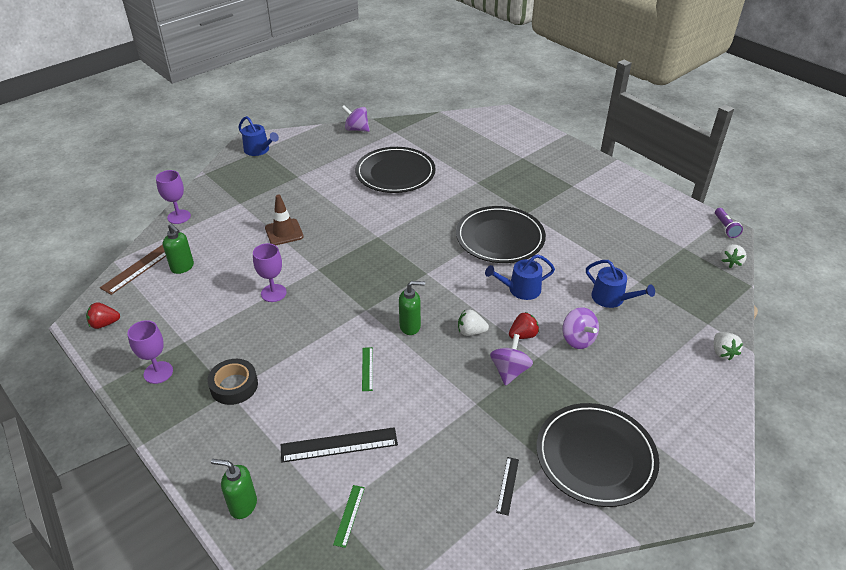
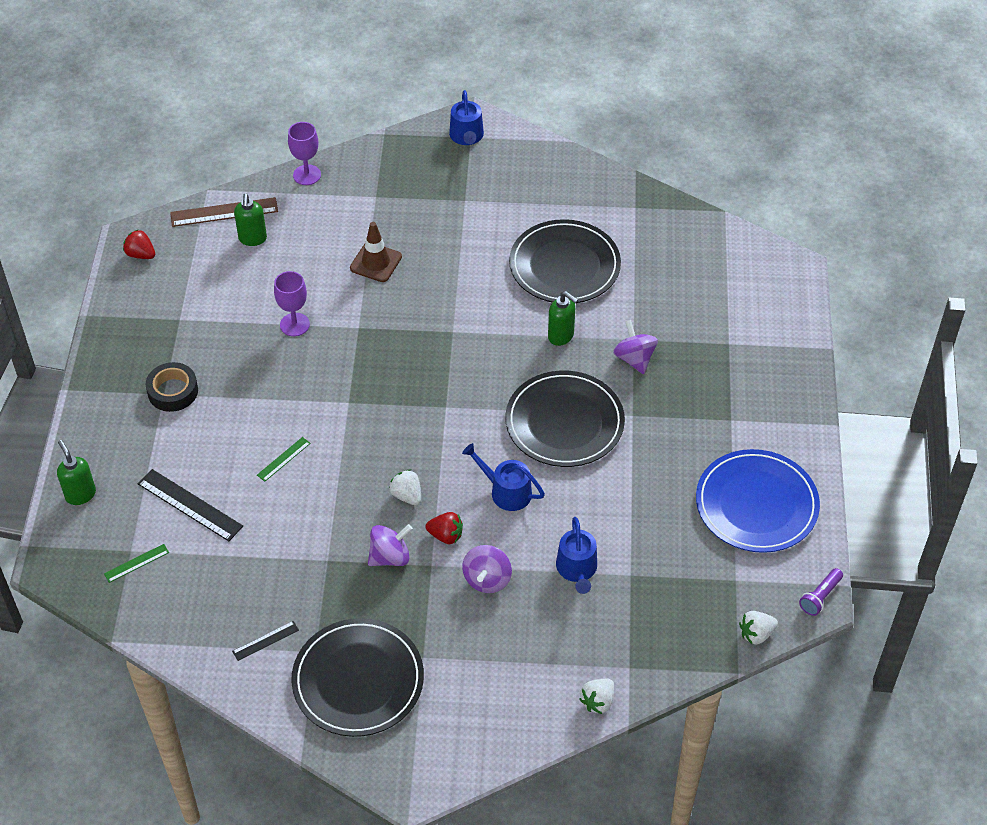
camera: 45 degrees right, 10 degrees up
(158, 372) = (134, 334): purple goblet -> none
(356, 129) = (599, 175): purple spinning top -> purple spinning top (634, 359)
(410, 326) = (364, 449): green soap dispenser -> green soap dispenser (561, 336)
(639, 210) = (756, 504): none -> blue plate

